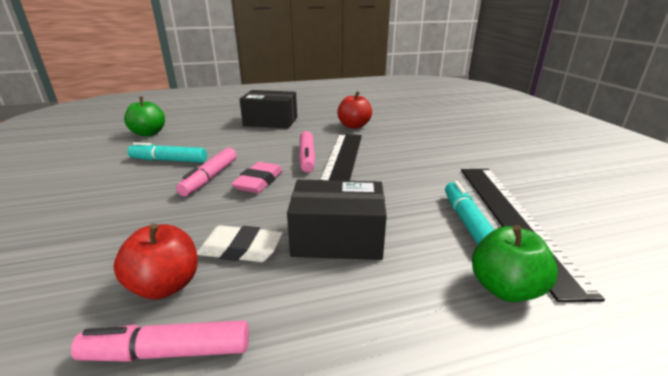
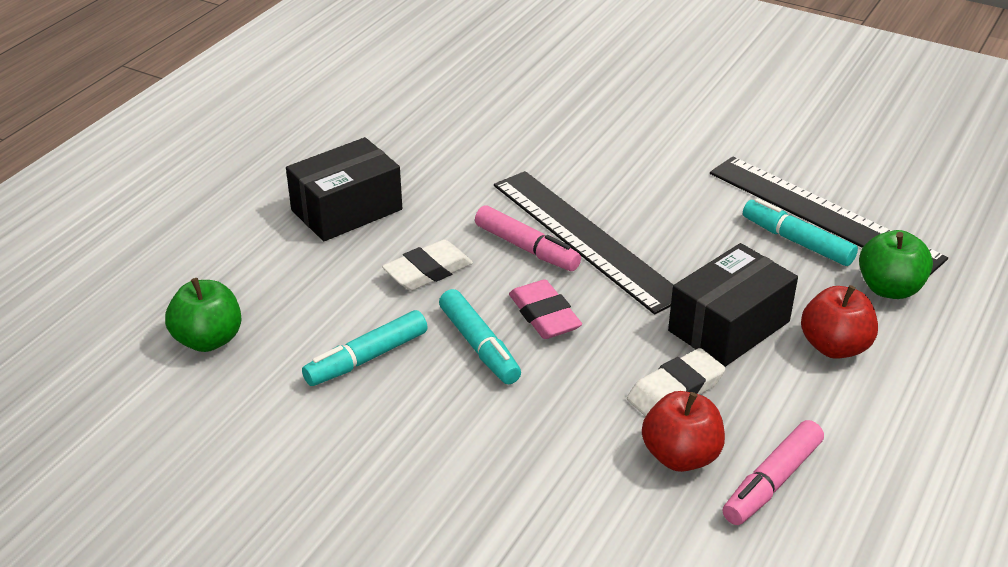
camera: 45 degrees left, 10 degrees up
(210, 178) = (479, 346): pink marker -> turquoise marker
(253, 147) = (428, 271): none -> white eraser
(354, 126) = (481, 156): red apple -> red apple (834, 346)

